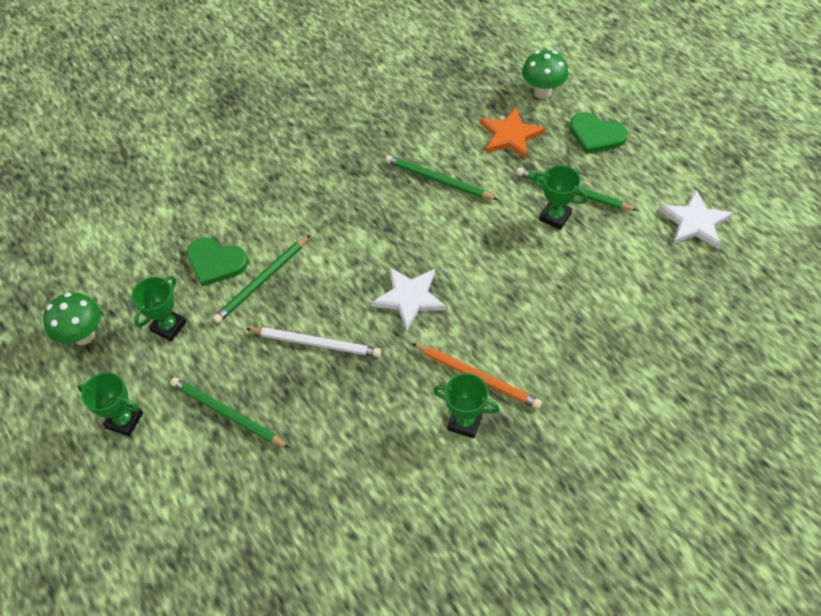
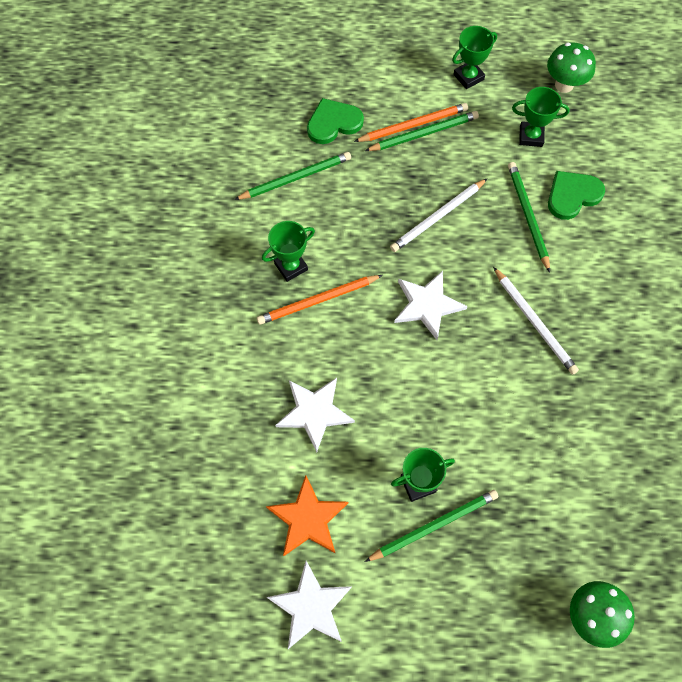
camera: 125 degrees right, 10 degrees up
(168, 326) = (531, 136): green trophy -> green trophy turned 60 degrees counterclockwise
(223, 430) = (413, 125): none -> orange pencil
(362, 223) = (534, 322): none -> white pencil
(438, 180) = (539, 418): green pencil -> green pencil (296, 178)
(510, 135) = (550, 529): orange star -> orange star (308, 519)
(571, 312) = (314, 412): none -> white star
(596, 135) = (488, 616): green heart -> green heart (333, 123)

